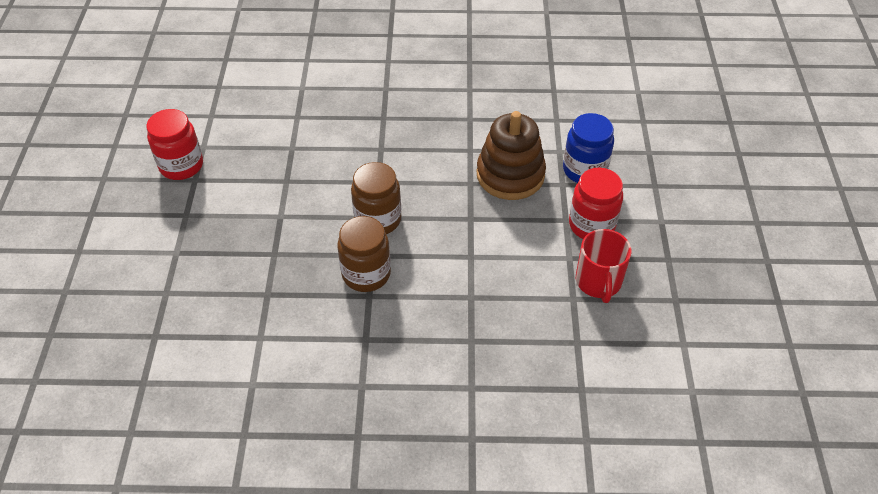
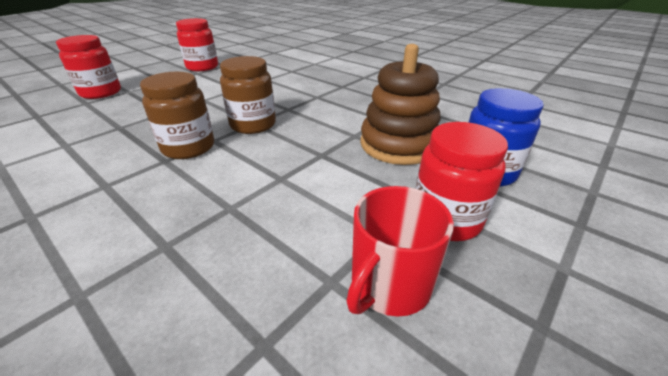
camera: 40 degrees right, 15 degrees down
(150, 272) = (101, 93): none -> red jar

